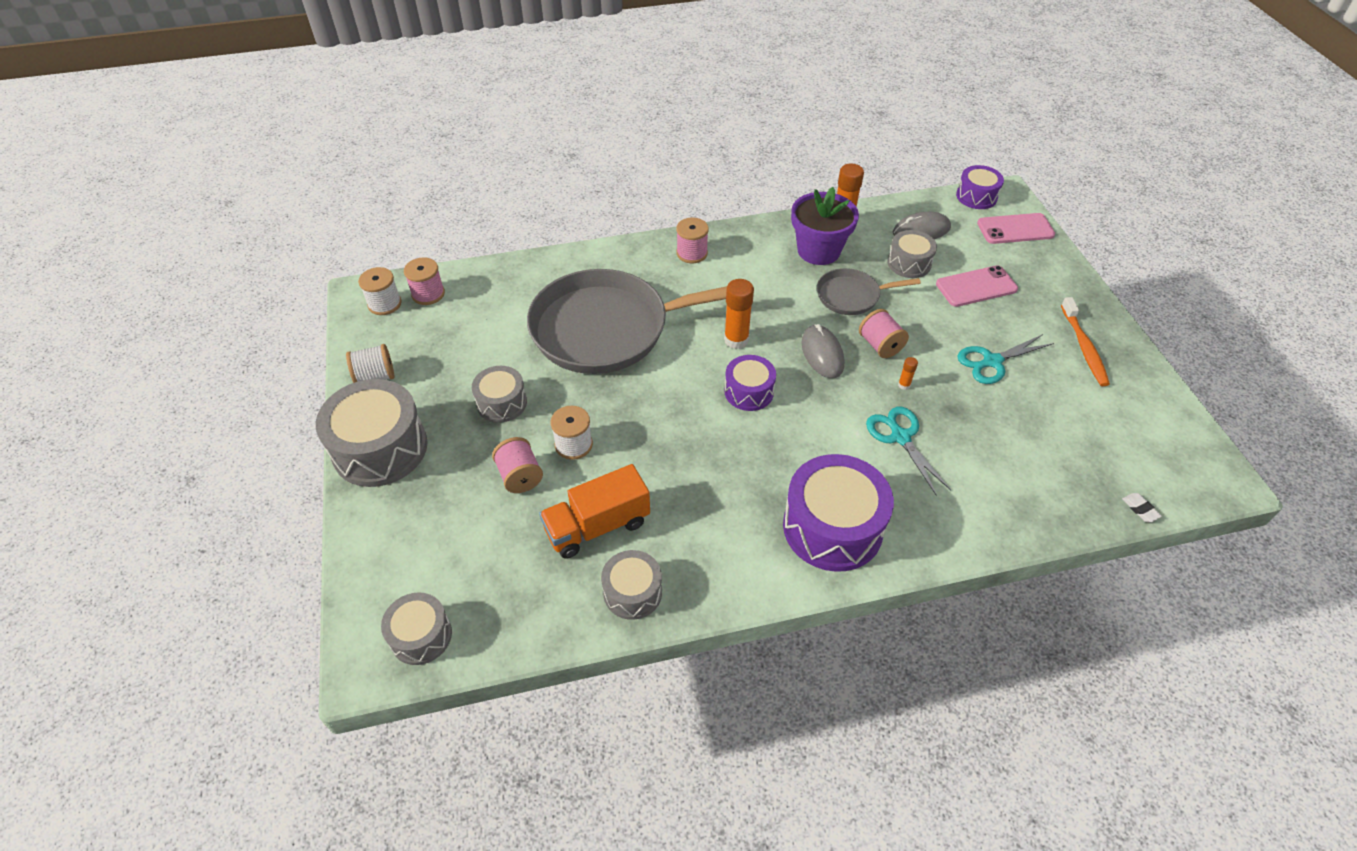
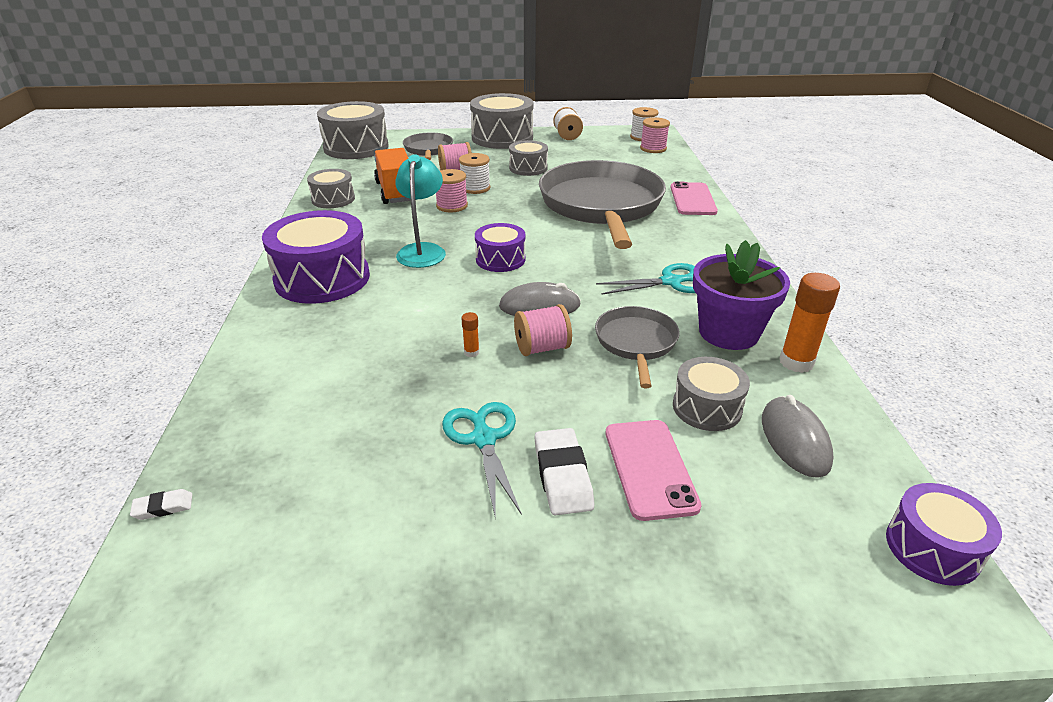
camera: 100 degrees right, 15 degrees down
(421, 636) = (356, 147): grey drum -> grey drum, size x1.78
(432, 529) = (428, 150): none -> grey pan
(692, 253) = (714, 251): pink spool -> pink spool (452, 206)
(736, 340) = (573, 261): orange glue stick -> none
(748, 457) = (423, 250): none -> turquoise lamp
(900, 437) = (398, 334): turquoise scissors -> turquoise scissors (671, 282)
(1002, 322) = (562, 476): none -> white eraser
(1015, 229) = (829, 580): pink phone -> pink phone (692, 199)
(1084, 347) = (478, 566): orange toothbrush -> none

